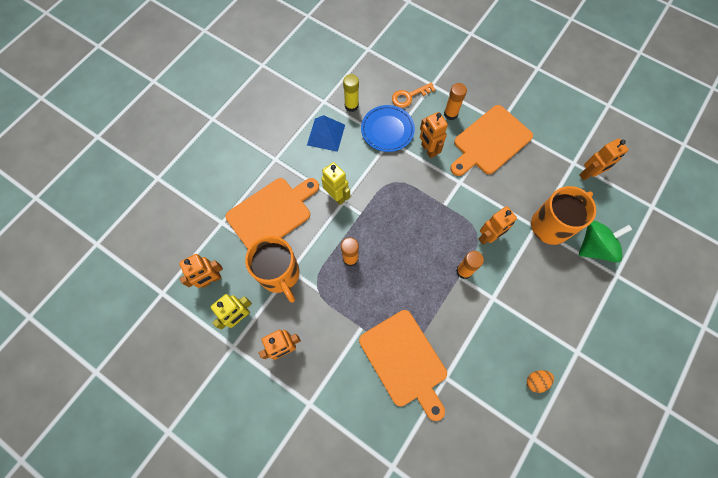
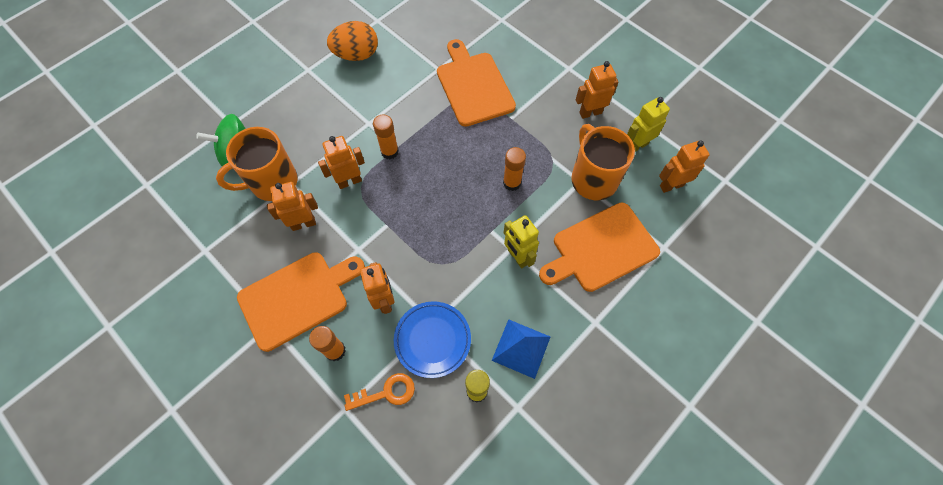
camera: 170 degrees left, 5 degrees down
(536, 381) = (356, 55): orange egg -> orange egg, size x1.95
(588, 174) = (195, 233): orange robot -> orange robot (303, 223)

